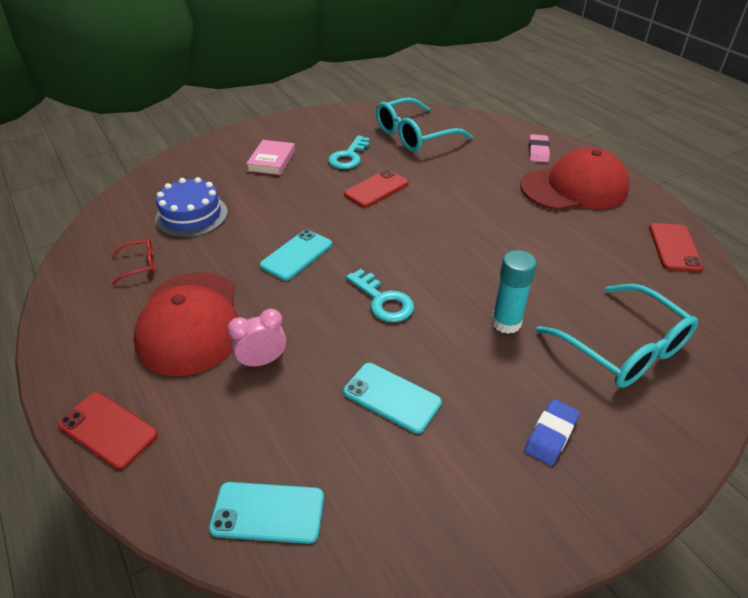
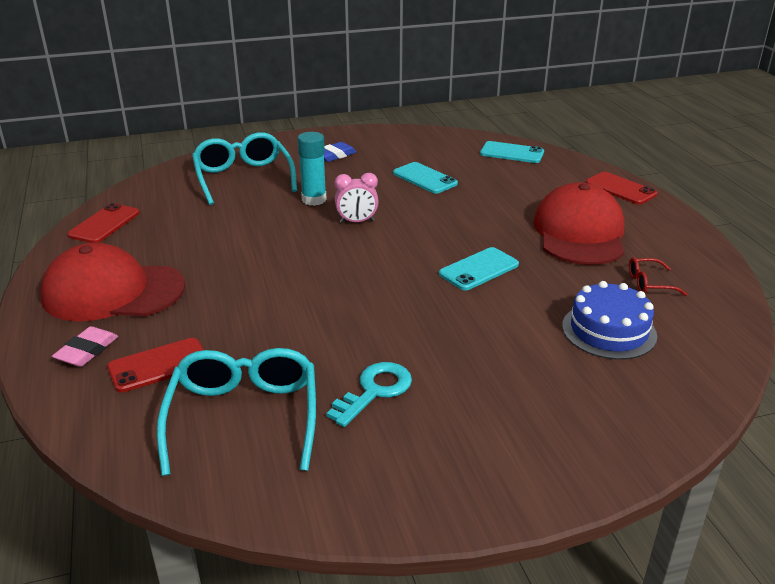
camera: 165 degrees left, 10 degrees down
(262, 361) = (515, 204): pink clock -> pink clock (357, 222)
(271, 161) = (501, 404): pink book -> none
(376, 189) = (359, 329): red phone -> red phone (158, 365)
(383, 300) = (406, 225): turquoise key -> none
(414, 136) = (244, 417): turquoise glasses -> turquoise glasses turned 75 degrees counterclockwise

